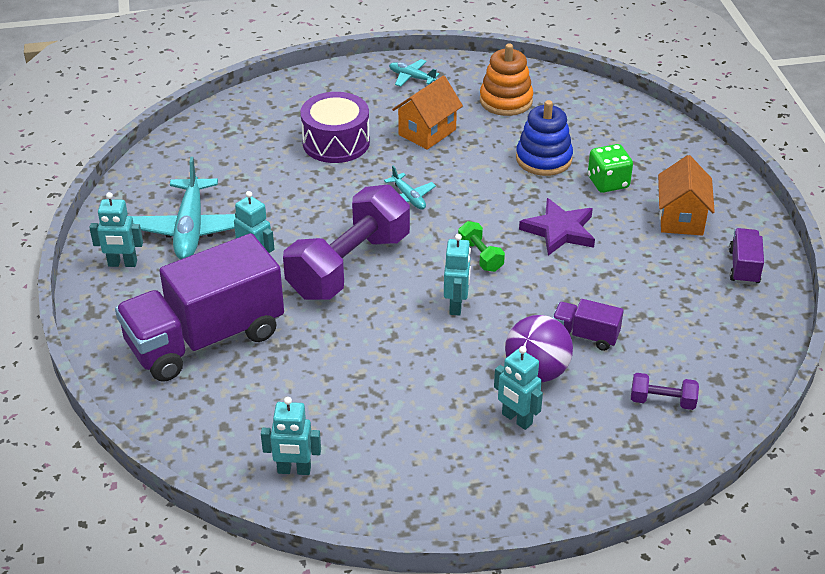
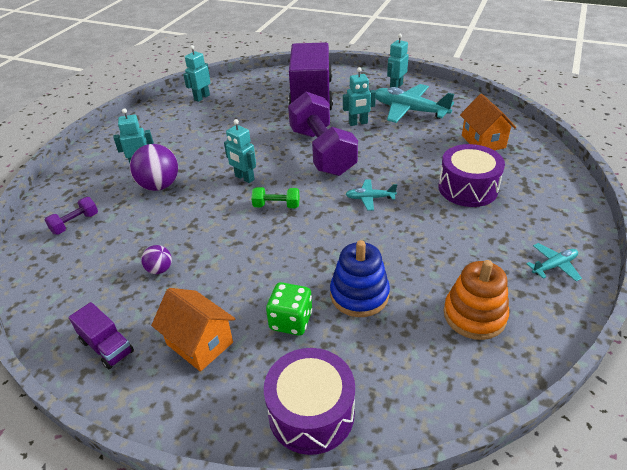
camera: 125 degrees right, 0 degrees up
(427, 132) = (451, 240): orange house -> orange house (483, 141)
(559, 230) = (262, 257): purple star -> none
(585, 335) = (158, 218): purple truck -> none
(644, 288) = (160, 269): none -> purple ball
(667, 142) = (311, 412): none -> purple drum

